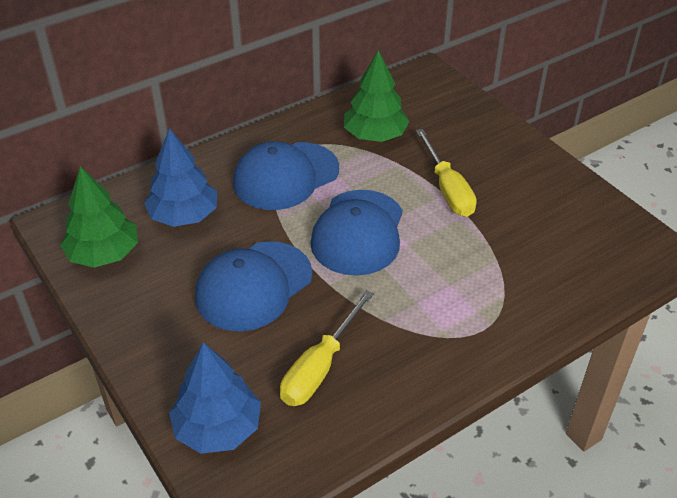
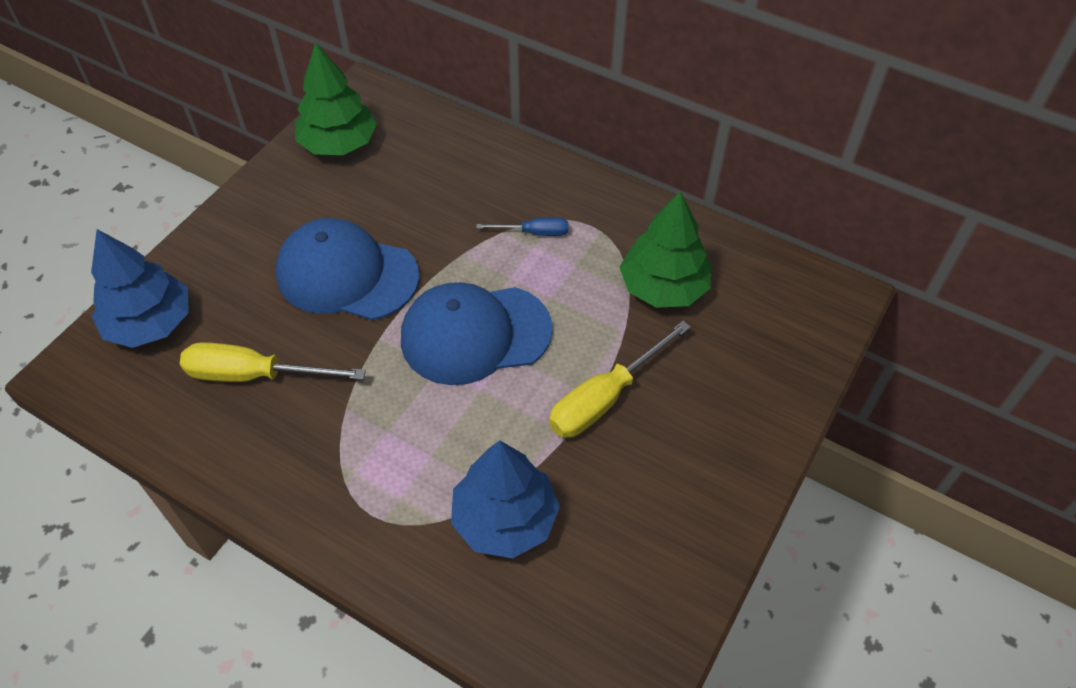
camera: 65 degrees right, 10 degrees up
(184, 215) = (423, 176): blue tree -> blue tree (505, 519)
(286, 176) = (534, 233): blue cap -> blue screwdriver

